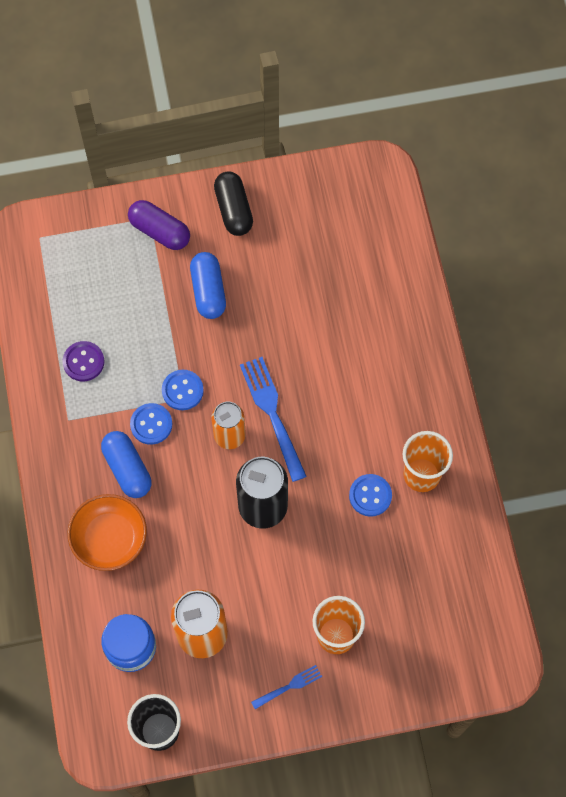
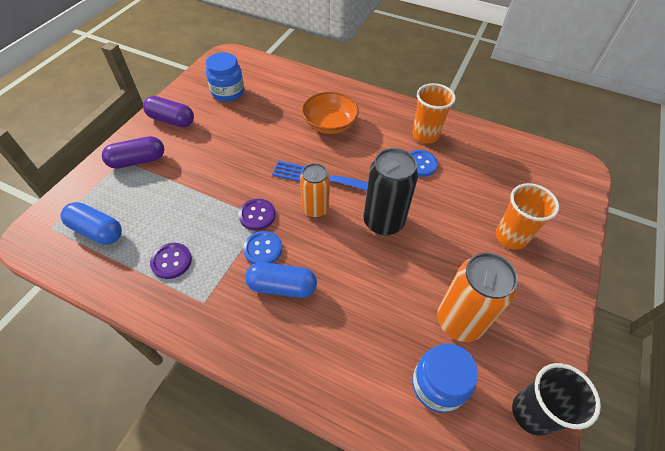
camera: 55 degrees left, 15 degrees down
(109, 538) = (328, 338): orange bowl -> orange bowl (330, 124)
(182, 390) = (257, 215): blue button -> purple button
(208, 291) = (206, 161): blue capsule -> blue capsule (97, 231)
(233, 210) = (171, 120): black capsule -> purple capsule
(288, 687) = (537, 289): blue fork -> none
(319, 225) = (228, 92): none -> blue jar

